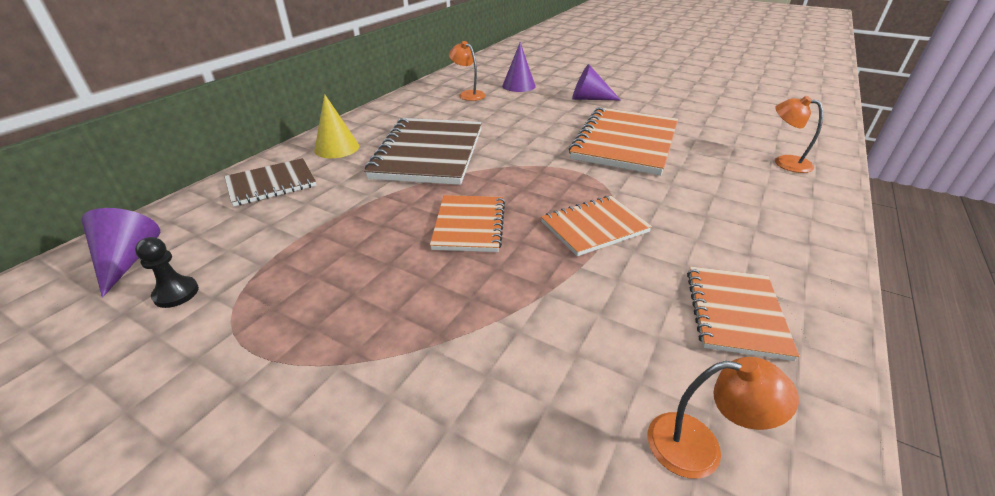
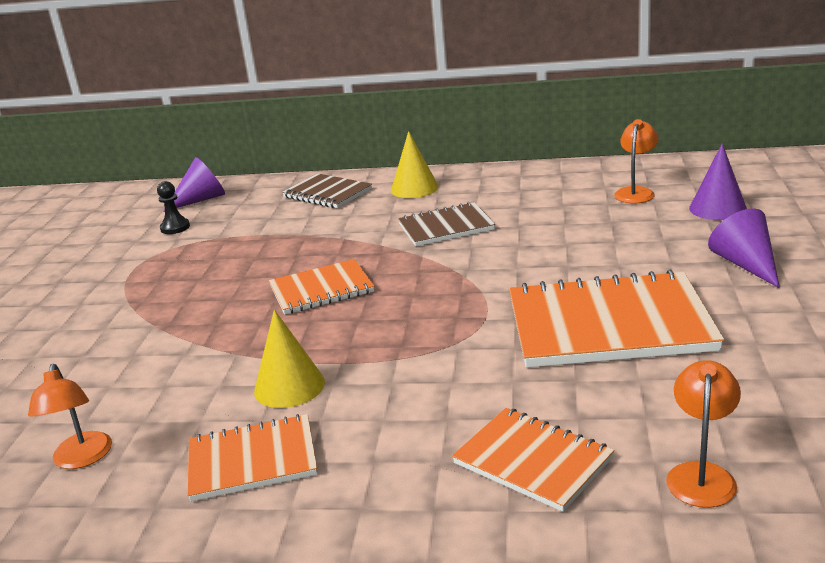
camera: 70 degrees right, 10 degrees down
(429, 153) = (446, 227): brown notebook -> brown notebook, size x0.57
(594, 227) = (363, 351): orange notebook -> orange notebook (533, 461)
(626, 272) = (289, 386): none -> yellow cone

